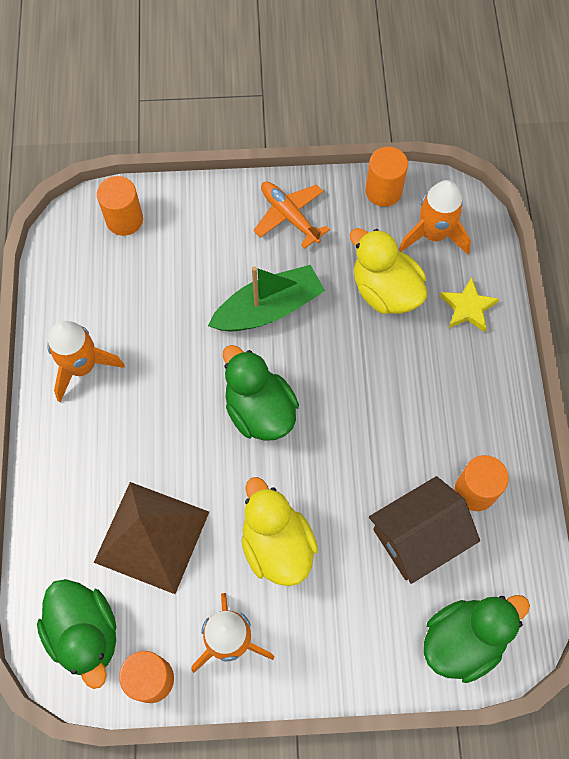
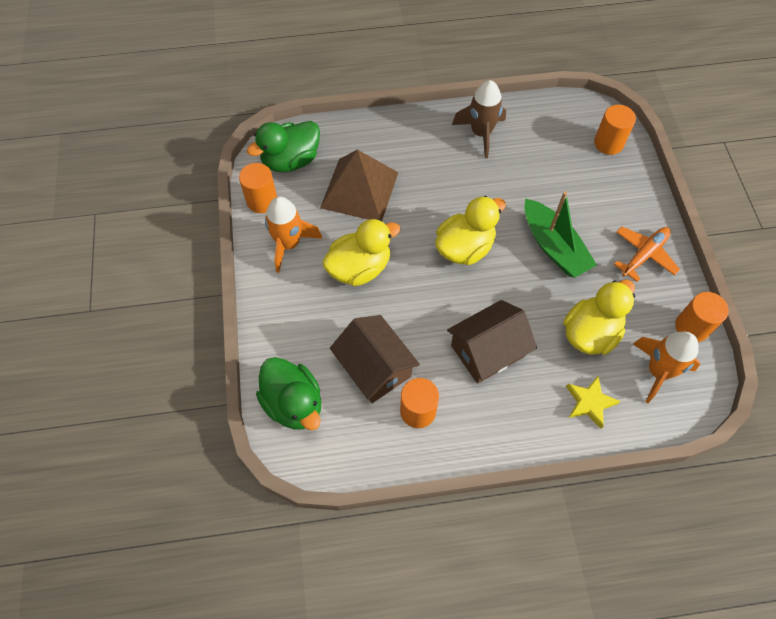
camera: 85 degrees right, 5 degrees down
(82, 367) = (481, 133): orange rocket -> brown rocket
(259, 410) = (465, 248): green duck -> yellow duck
(402, 403) = (487, 351): none -> brown house

